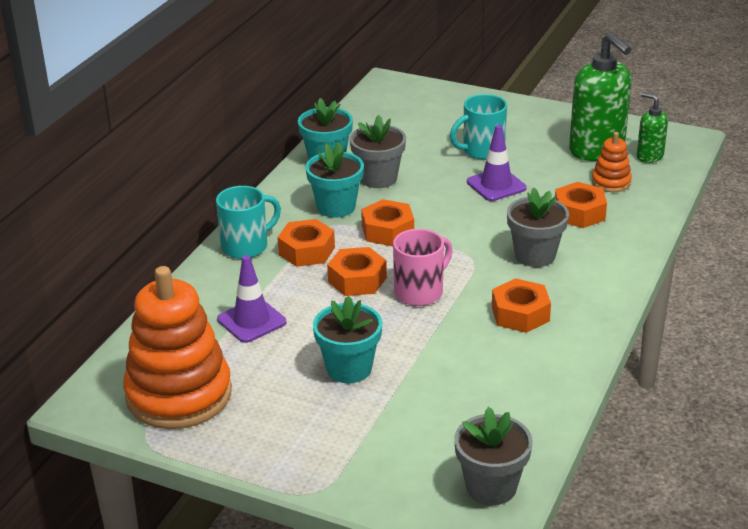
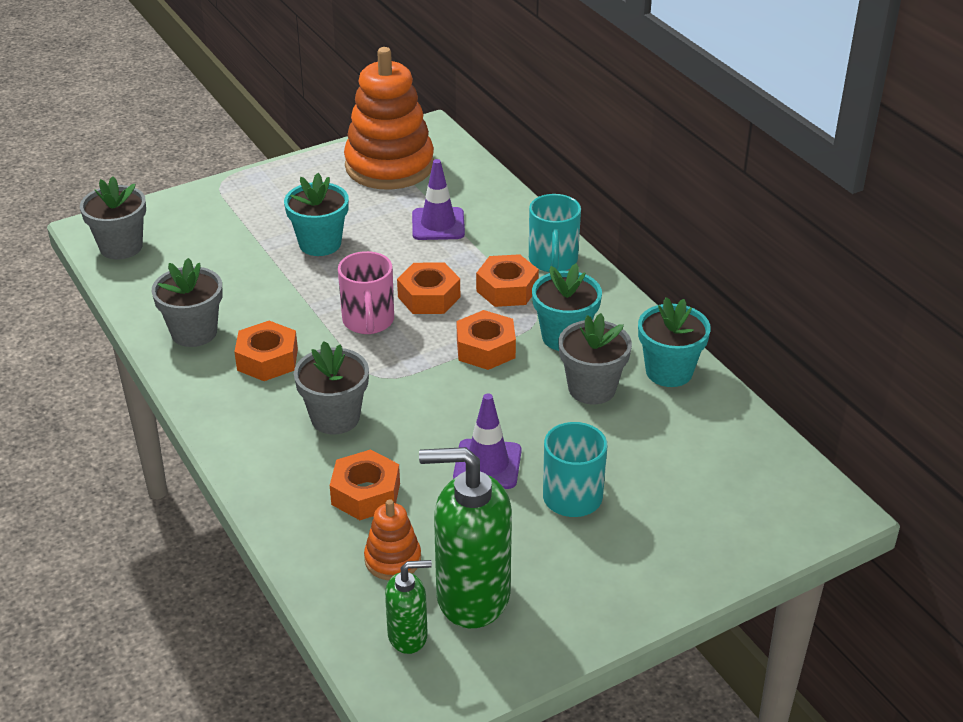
camera: 125 degrees right, 5 degrees up
(539, 367) = (194, 332): none -> grey flower pot

